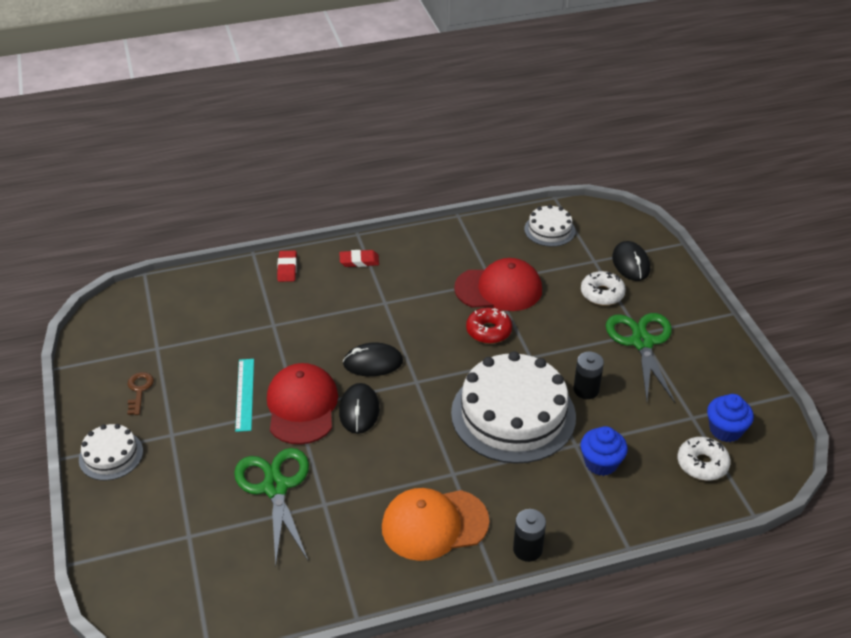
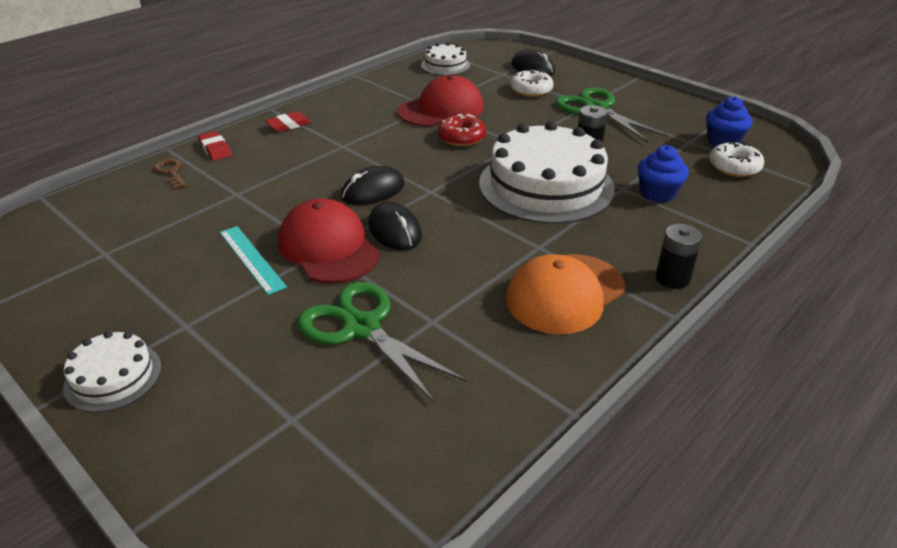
camera: 30 degrees left, 5 degrees down
(139, 390) = (108, 299): brown key -> brown key (171, 173)

